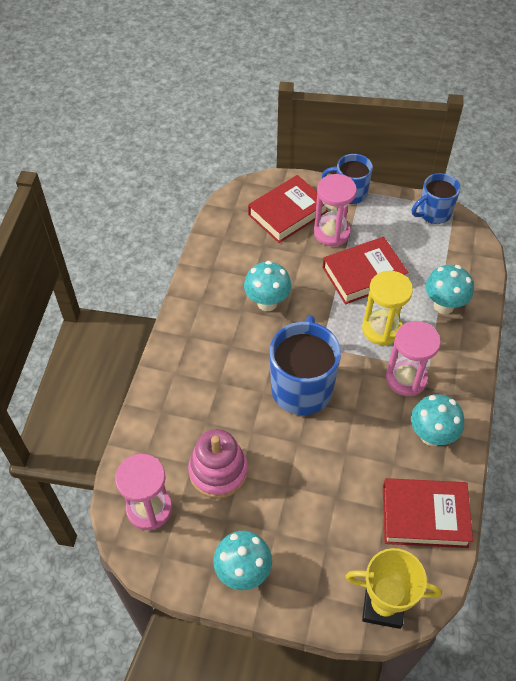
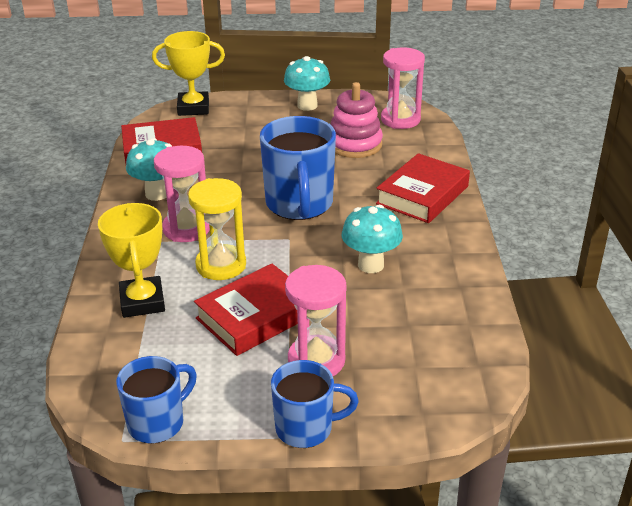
camera: 165 degrees right, 20 degrees down
(287, 213) = (394, 375): red book -> red book (422, 195)
(443, 305) = (142, 302): turquoise mushroom -> yellow trophy

